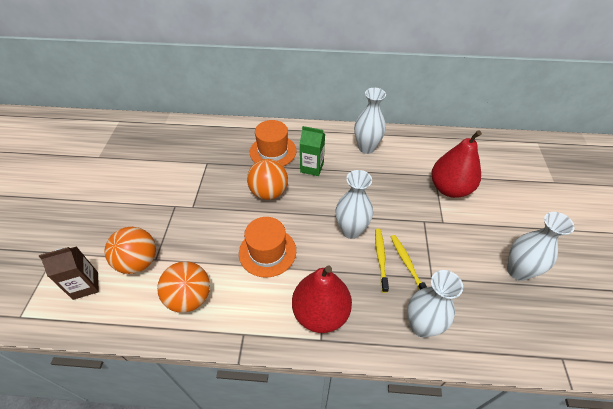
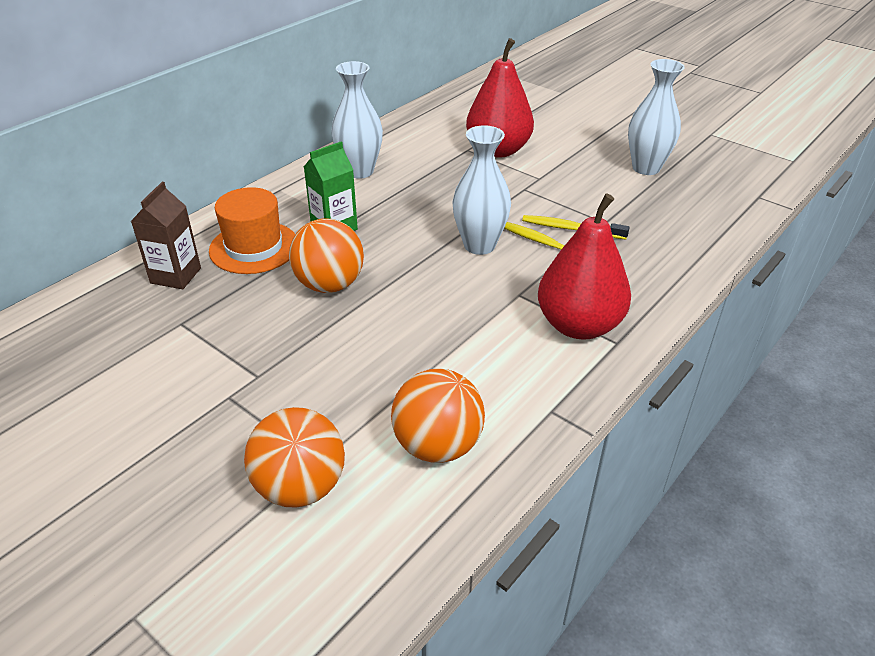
camera: 55 degrees left, 10 degrees down
(85, 285) = (274, 584): brown carton -> brown carton (176, 275)
(267, 252) = (436, 331): orange hat -> none
(421, 326) = (659, 259): white vase -> none

